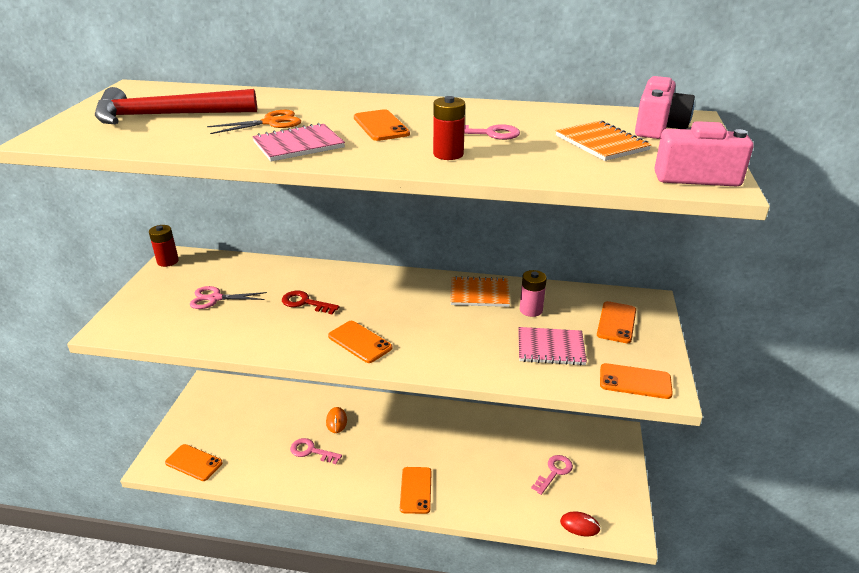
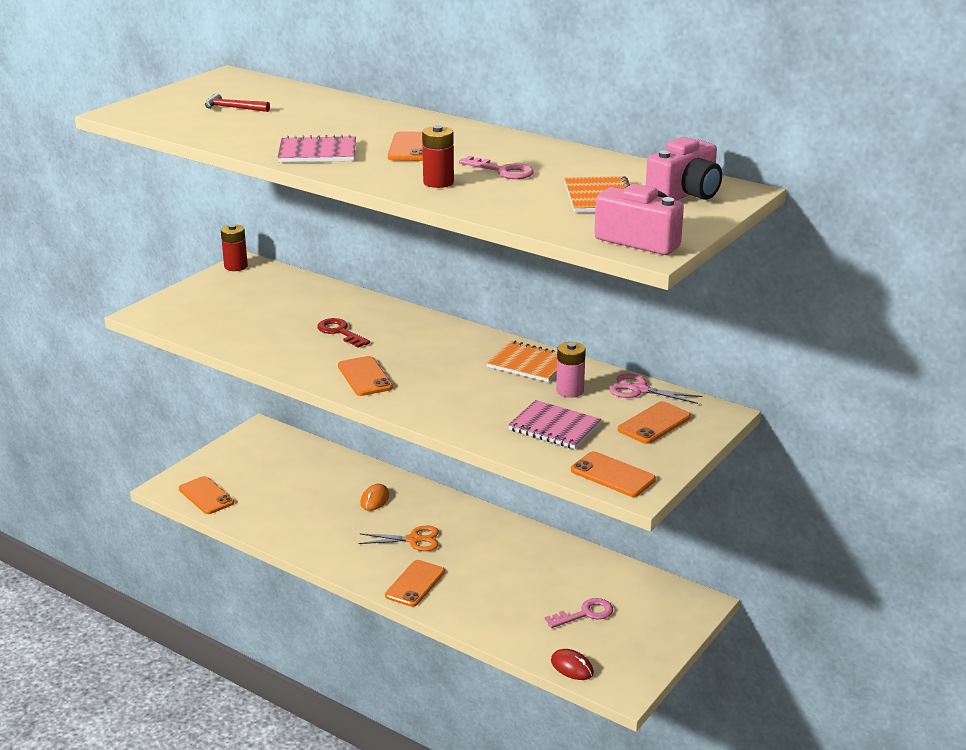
camera: 25 degrees right, 5 degrees down
(167, 116) = (233, 108): red hammer -> red hammer, size x0.43
(215, 298) = (257, 309): pink scissors -> pink scissors (640, 390)
(270, 122) = (315, 128): orange scissors -> orange scissors (413, 540)
(311, 451) = (329, 519): pink key -> none

